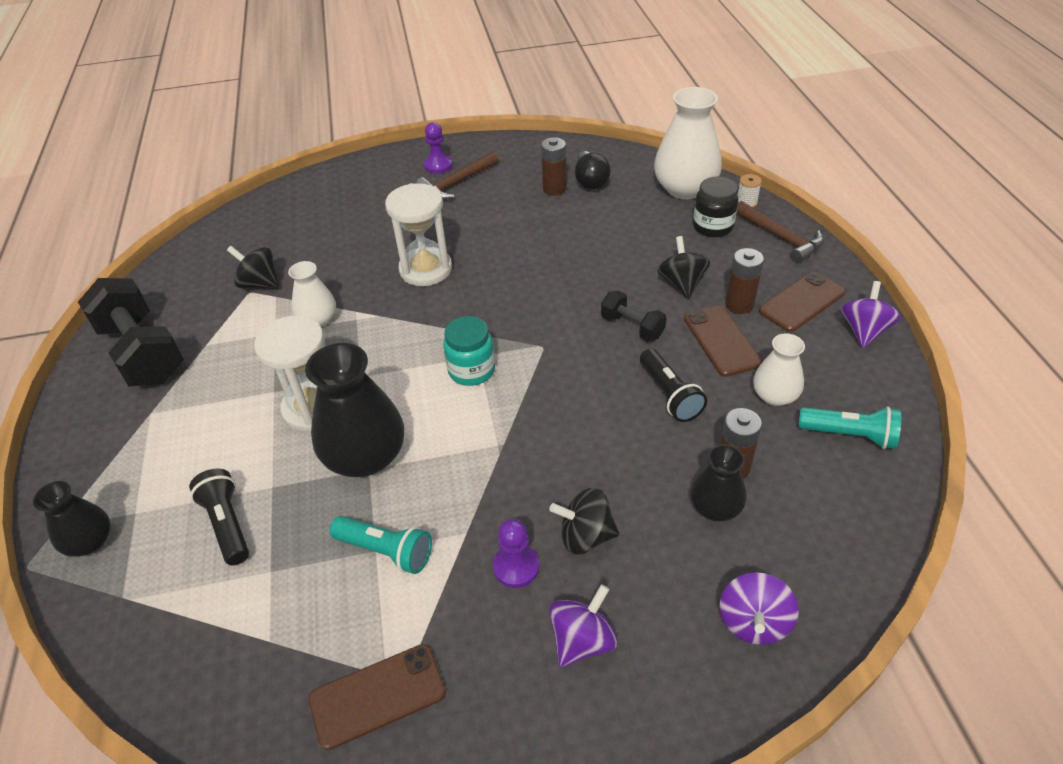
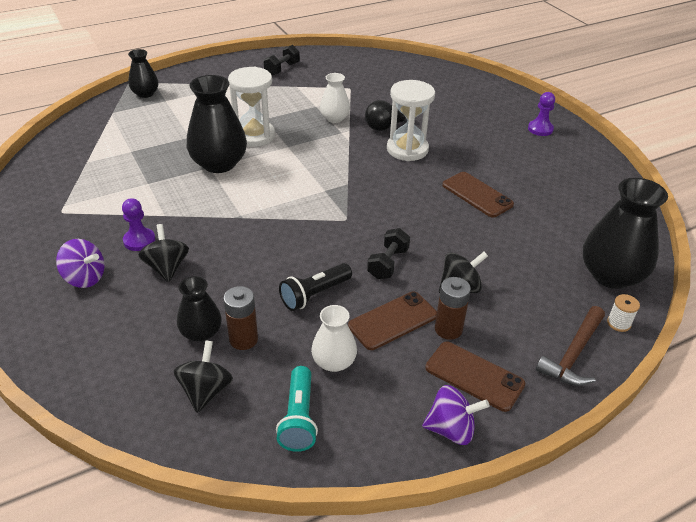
camera: 70 degrees right, 5 degrees down
(142, 353) = (282, 69): black dumbbell -> black dumbbell, size x0.51
(227, 524) = (161, 129): black flashlight -> none
(260, 284) = (359, 89): black spinning top -> black spinning top (206, 391)
(377, 696) = (51, 205): brown phone -> brown phone (477, 195)
(386, 551) = (147, 187): turquoise flashlight -> none
(457, 183) = (523, 142): brown hammer -> none
(471, 370) = (308, 190): turquoise jar -> none
(554, 189) = (551, 193): brown battery -> none
(590, 181) = (579, 212): black light bulb -> black light bulb (386, 126)
(685, 189) = (611, 275): white vase -> black vase
(712, 227) = (560, 301): black jar -> none
(753, 622) = (99, 362): purple spinning top -> none

